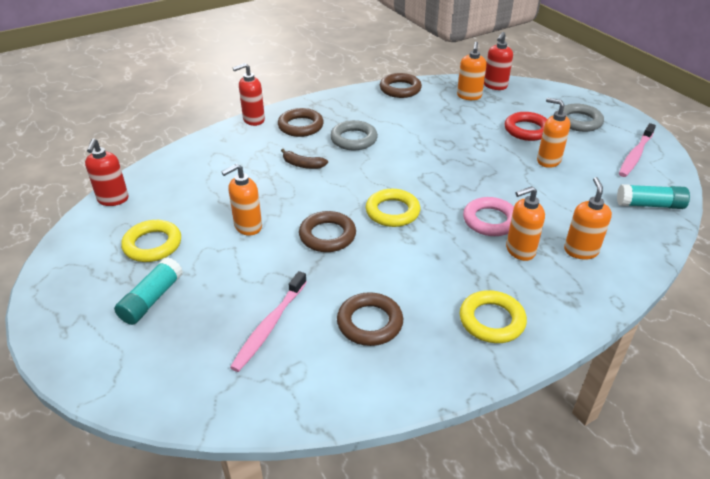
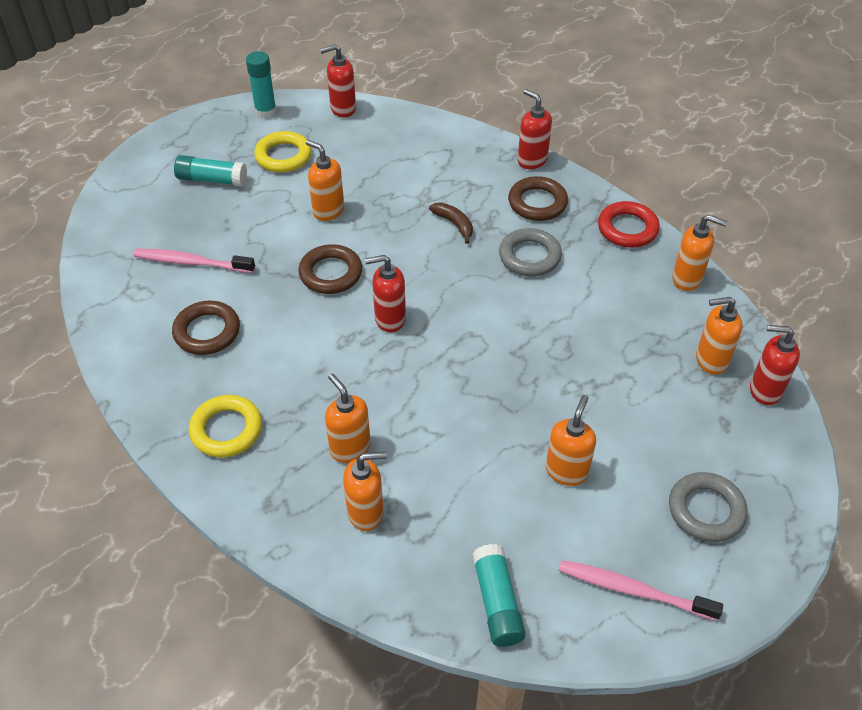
camera: 75 degrees right, 10 degrees up
(73, 249) = (265, 111): none -> turquoise glue stick
(302, 165) = (454, 224): brown banana -> brown banana turned 135 degrees clockwise
(392, 212) = (389, 319): yellow ring -> red soap dispenser
(400, 89) = (687, 279): brown ring -> orange soap dispenser
(490, 220) = (401, 414): pink ring -> none
(527, 130) = (643, 440): red ring -> red ring (627, 228)

